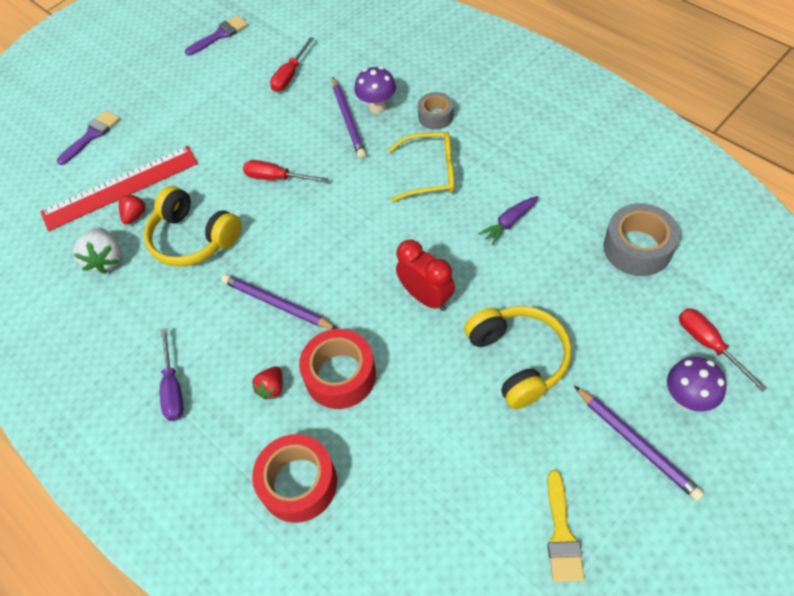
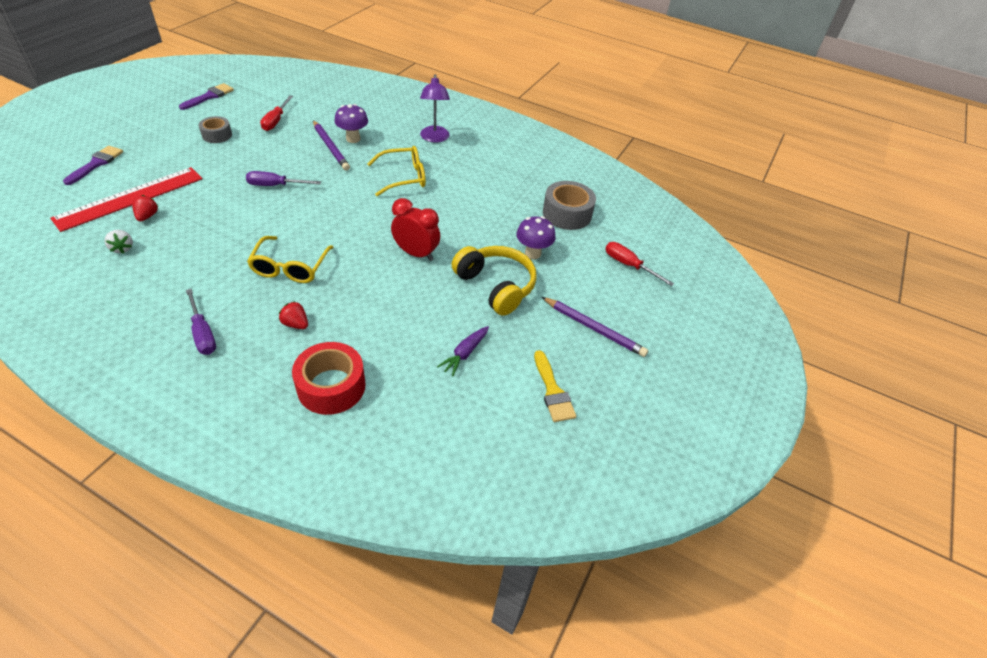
camera: 25 degrees left, 10 degrees down
(106, 259) = (122, 248): white strawberry -> white strawberry, size x0.61
(193, 238) = (206, 229): yellow headphones -> none
(272, 388) = (296, 324): red strawberry -> red strawberry turned 120 degrees clockwise
(276, 178) = (275, 185): red screwdriver -> purple screwdriver
(277, 304) = (290, 267): purple pencil -> yellow glasses
(340, 375) = (354, 310): red tape -> none
(435, 116) = (401, 143): grey tape -> grey tape (217, 135)
(480, 109) = (434, 138): none -> purple lamp
(509, 223) = (471, 204): purple carrot -> purple carrot (464, 354)
(686, 399) = (622, 298): purple mushroom -> purple mushroom (532, 253)

